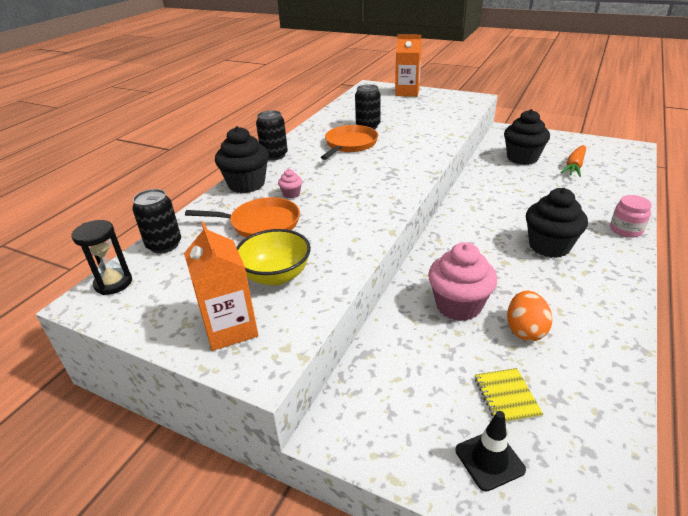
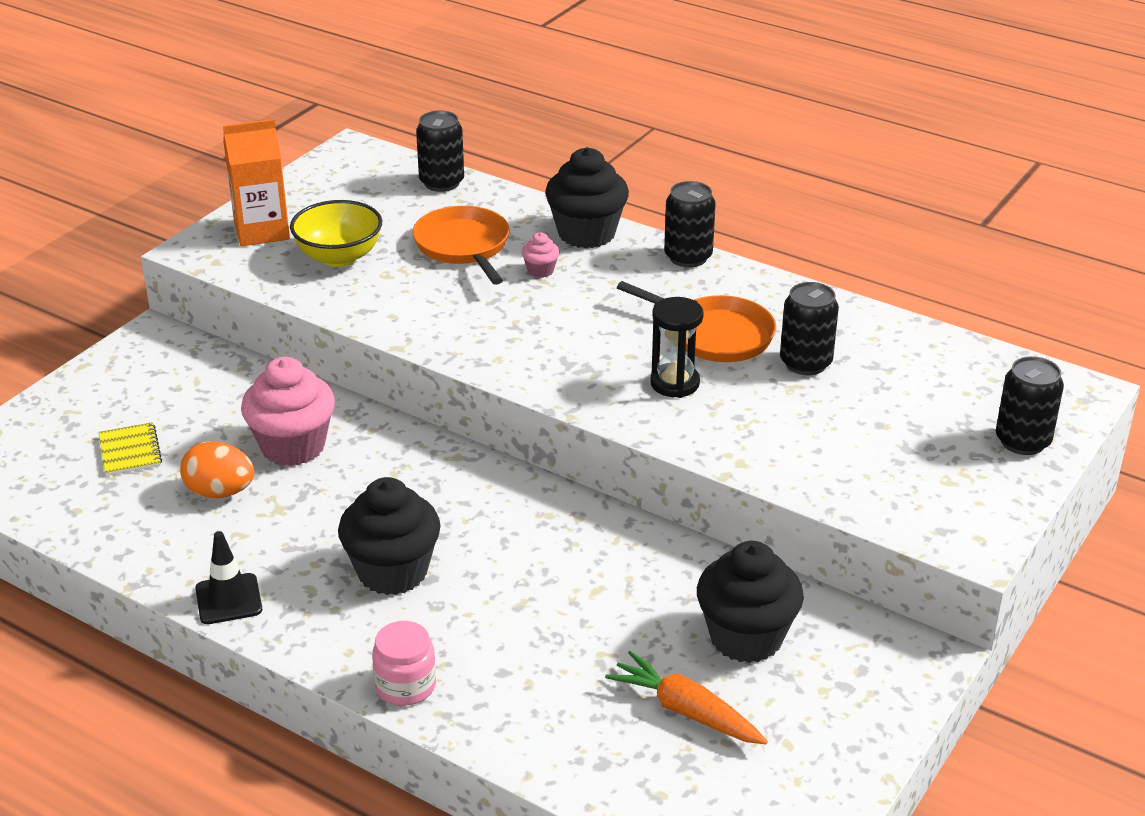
camera: 95 degrees right, 0 degrees up
(113, 283) = (376, 160): black hourglass -> black hourglass (674, 383)
(261, 224) = (464, 246): orange pan -> orange pan turned 150 degrees clockwise
(407, 92) = (1022, 441): orange carton -> black can
(489, 460) = (67, 423): black traffic cone -> black traffic cone (228, 599)
(506, 397) = (130, 451): yellow notebook -> yellow notebook turned 75 degrees clockwise

